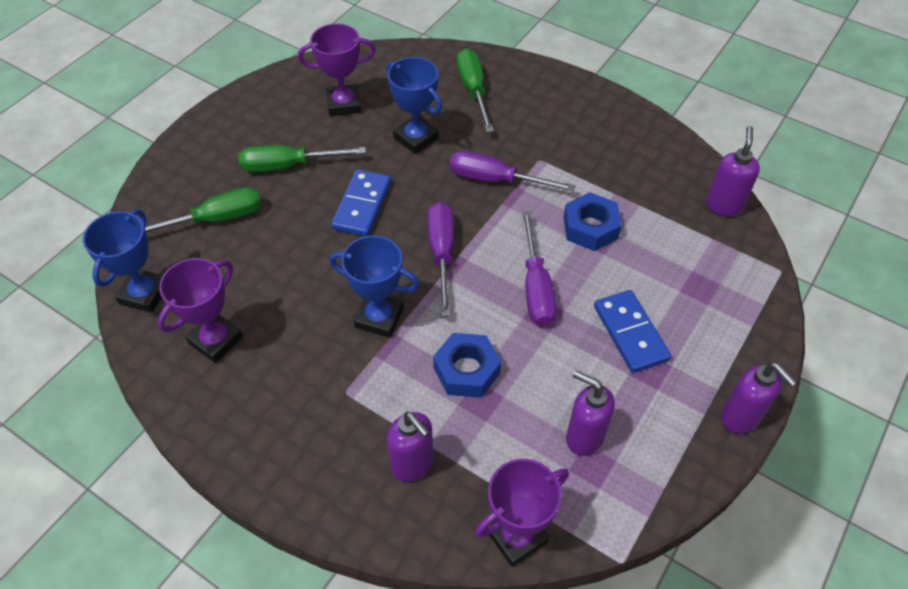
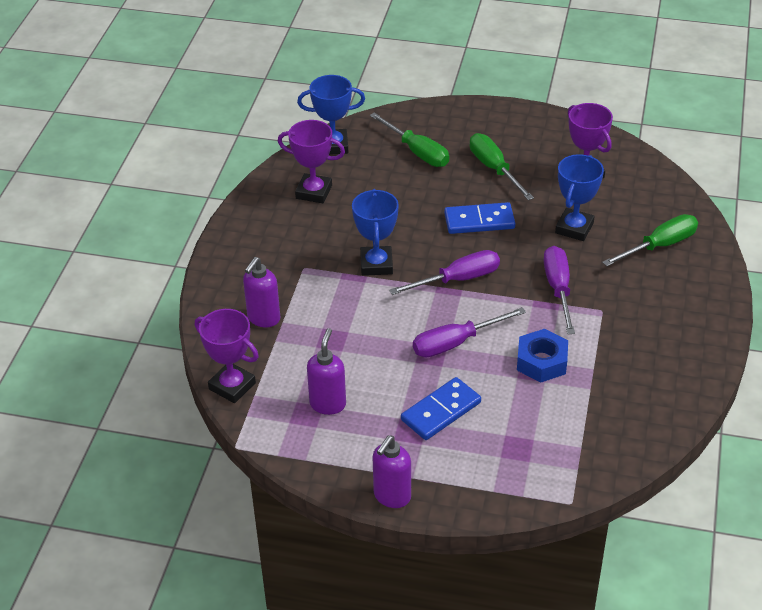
camera: 70 degrees right, 10 degrees down
(466, 370) = (354, 324): blue nut -> none
(723, 205) = (629, 448): purple soap dispenser -> none

